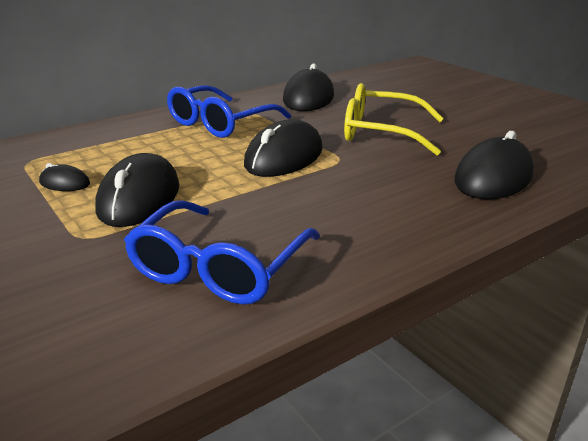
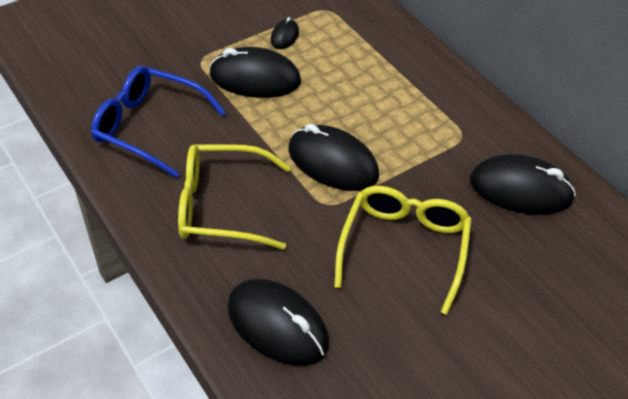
camera: 90 degrees right, 20 degrees up
(220, 123) = (423, 115): blue glasses -> none
(356, 209) = (222, 206): none -> yellow glasses

